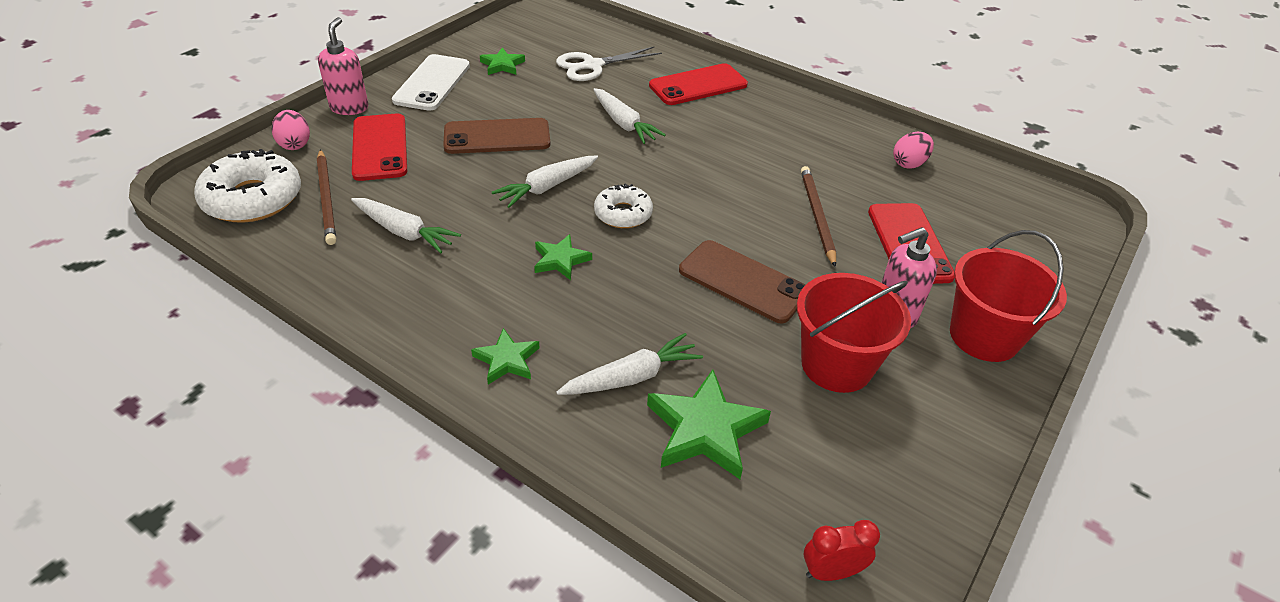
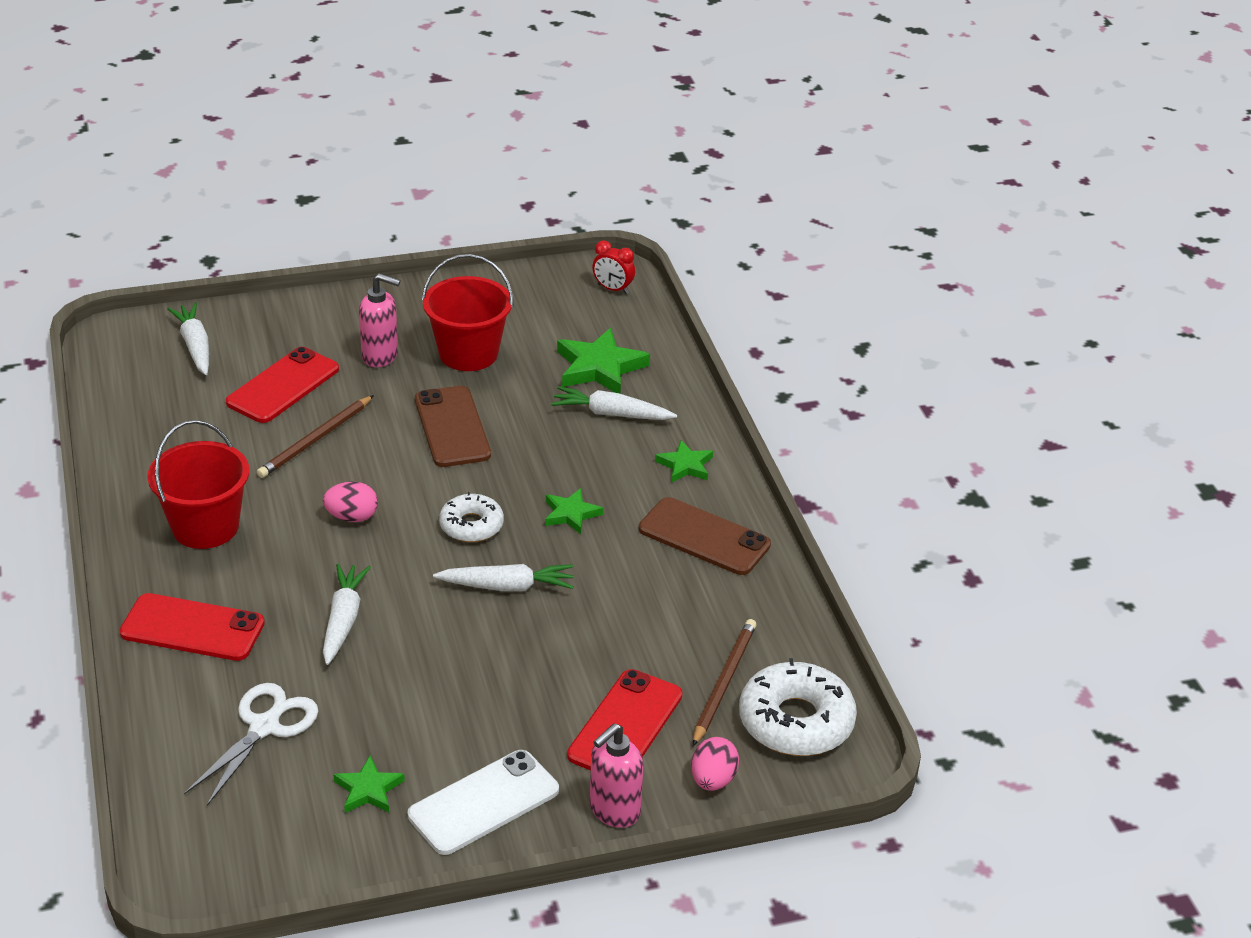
camera: 140 degrees left, 5 degrees down
(404, 232) = (678, 607): white carrot -> white carrot (195, 346)
(497, 137) = (491, 674): brown phone -> brown phone (704, 537)
(592, 66) = (265, 726): white scissors -> white scissors turned 75 degrees counterclockwise
(909, 164) = (154, 437): pink egg -> pink egg (352, 517)
(984, 336) = (345, 317): red bucket -> red bucket (205, 527)

